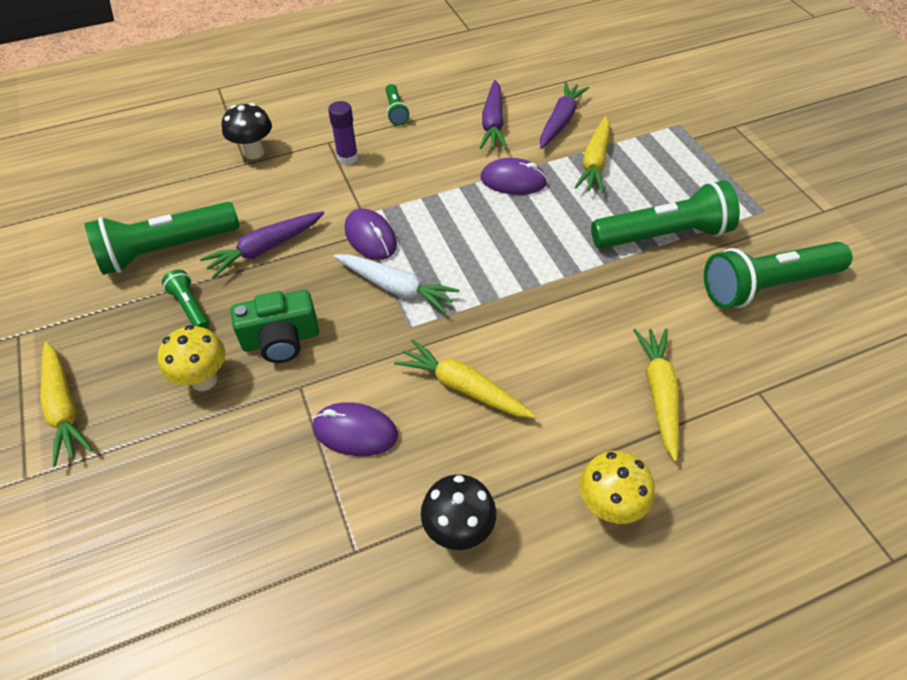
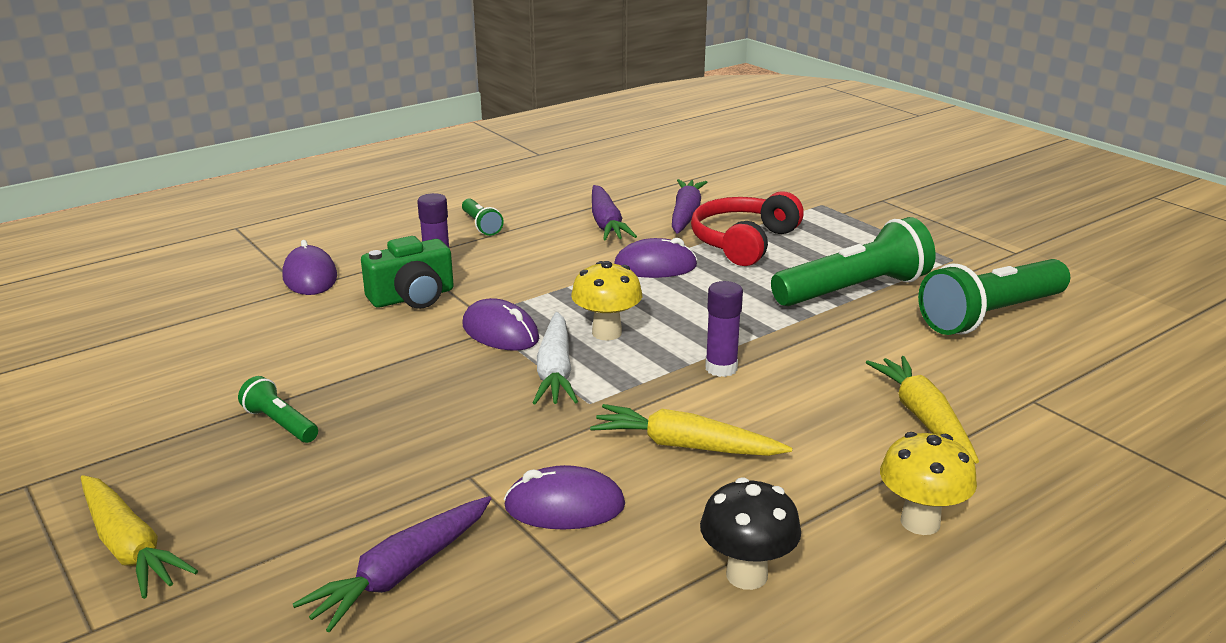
camera: 15 degrees left, 25 degrees down
(166, 250) = (223, 376): green flashlight -> none
(204, 380) = (330, 489): yellow mushroom -> yellow mushroom (606, 333)
(254, 152) = (310, 277): black mushroom -> purple mouse
(265, 249) = (363, 358): purple carrot -> purple carrot (401, 573)
(281, 340) = (423, 437): green camera -> green camera (412, 297)
(396, 288) = (555, 371): white carrot -> white carrot turned 75 degrees clockwise
(521, 308) = (721, 368): none -> purple glue stick
(594, 162) = (743, 242): yellow carrot -> red headphones

